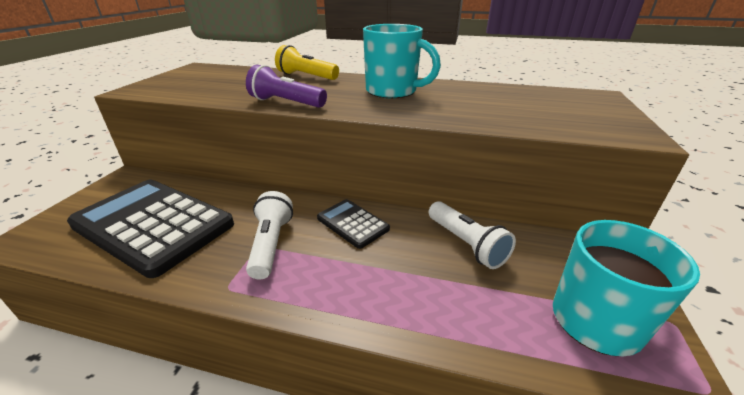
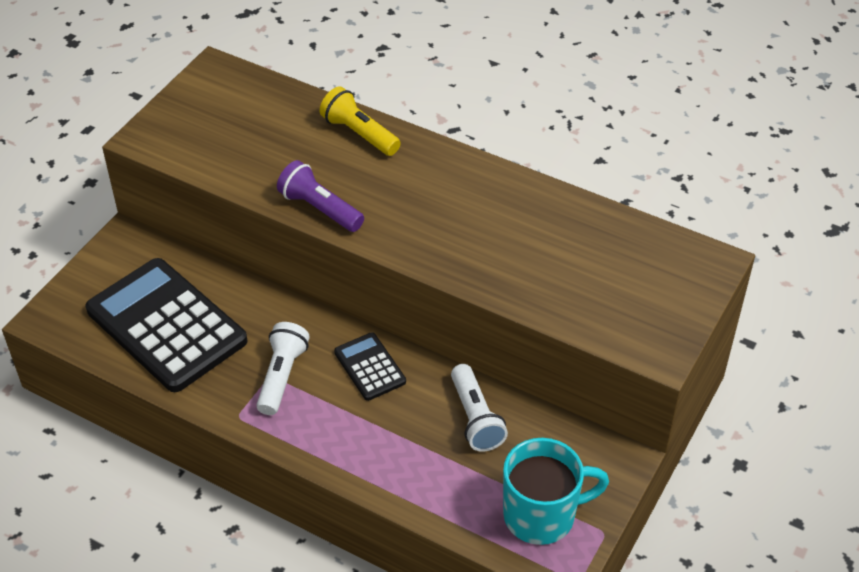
camera: 15 degrees right, 15 degrees up
(393, 91) = (455, 202): turquoise mug -> none

